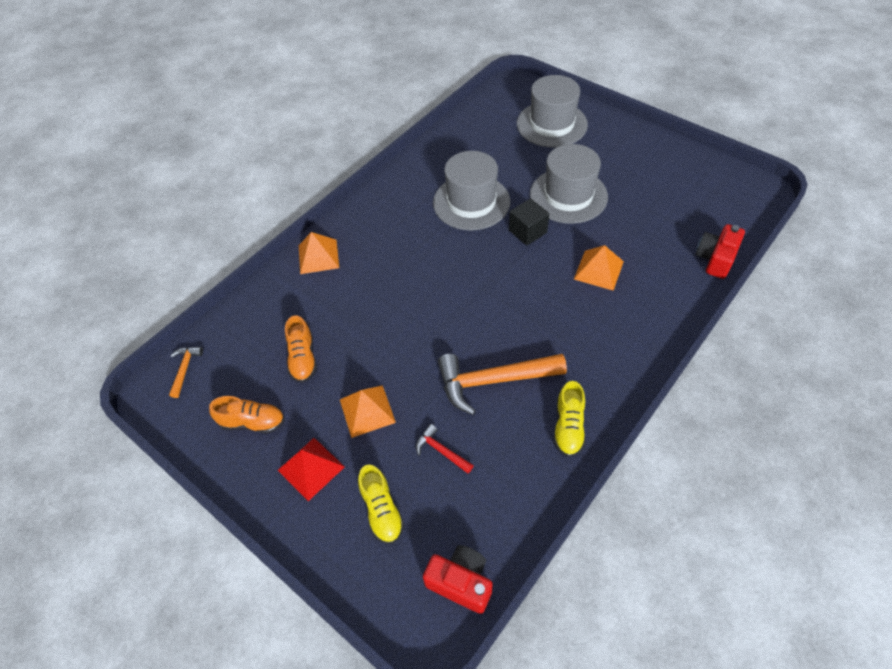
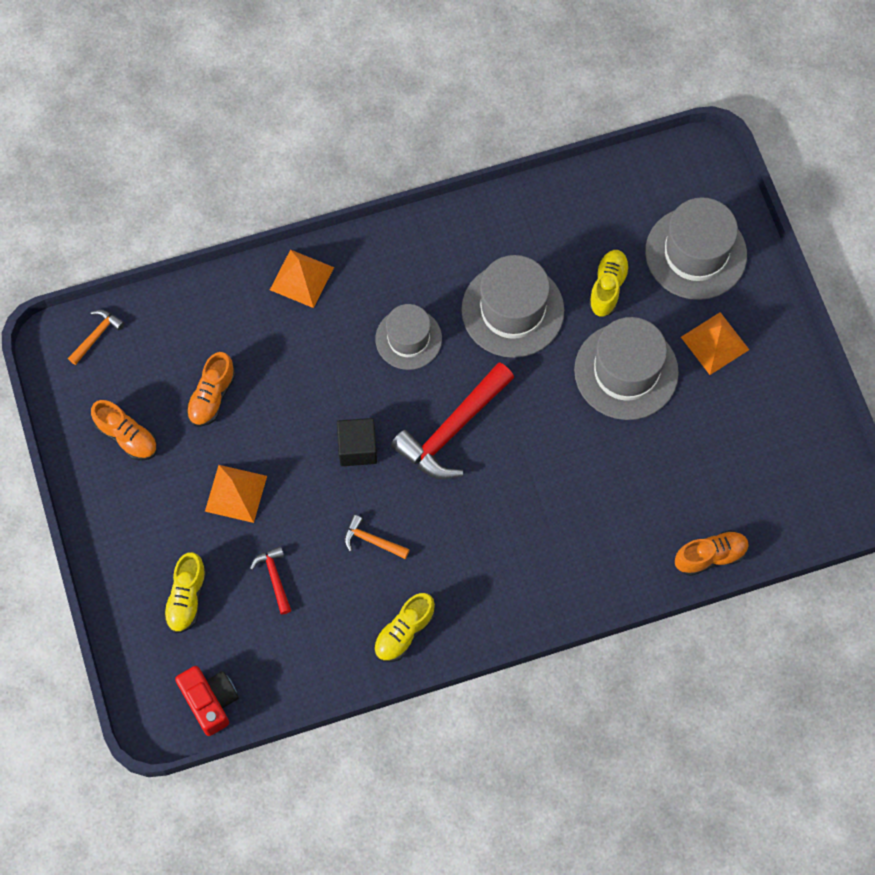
camera: 30 degrees right, 15 degrees up
(311, 468) = (152, 518): red pyramid -> none
(418, 251) = (408, 339): none -> grey hat
(490, 283) = (452, 429): none -> red hammer
(493, 381) = (372, 540): orange hammer -> orange hammer, size x0.47
(518, 163) = (607, 287): none -> yellow shoe
(527, 231) = (542, 390): black cube -> black cube (357, 448)
(598, 270) = (576, 487): orange pyramid -> orange pyramid (715, 343)
(715, 259) = (710, 556): red camera -> orange shoe

